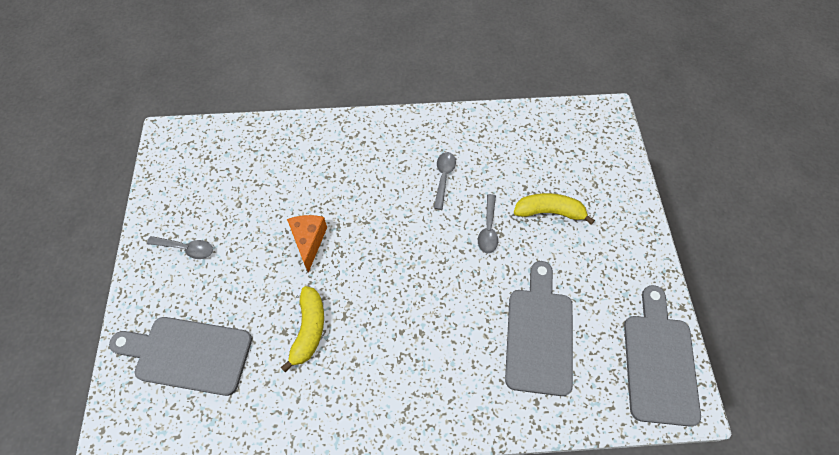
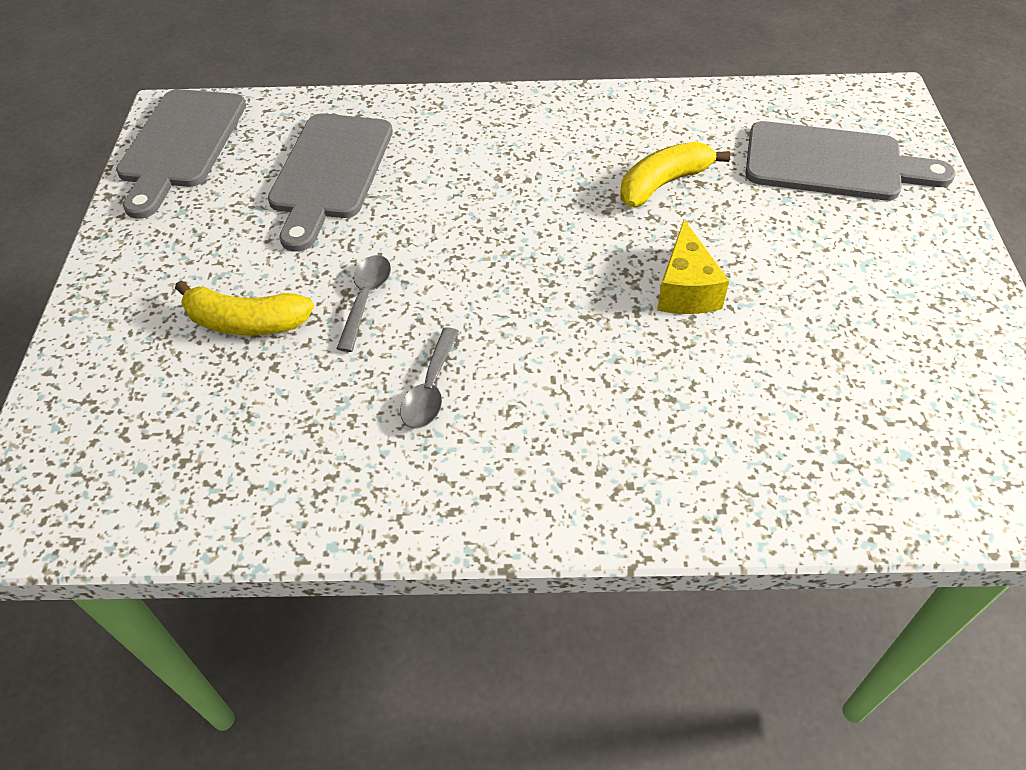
camera: 175 degrees left, 10 degrees down
(186, 248) = (902, 285): grey spoon -> none
(309, 241) = (686, 289): orange cheese -> yellow cheese
(309, 330) = (663, 183): yellow banana -> yellow banana turned 45 degrees clockwise

